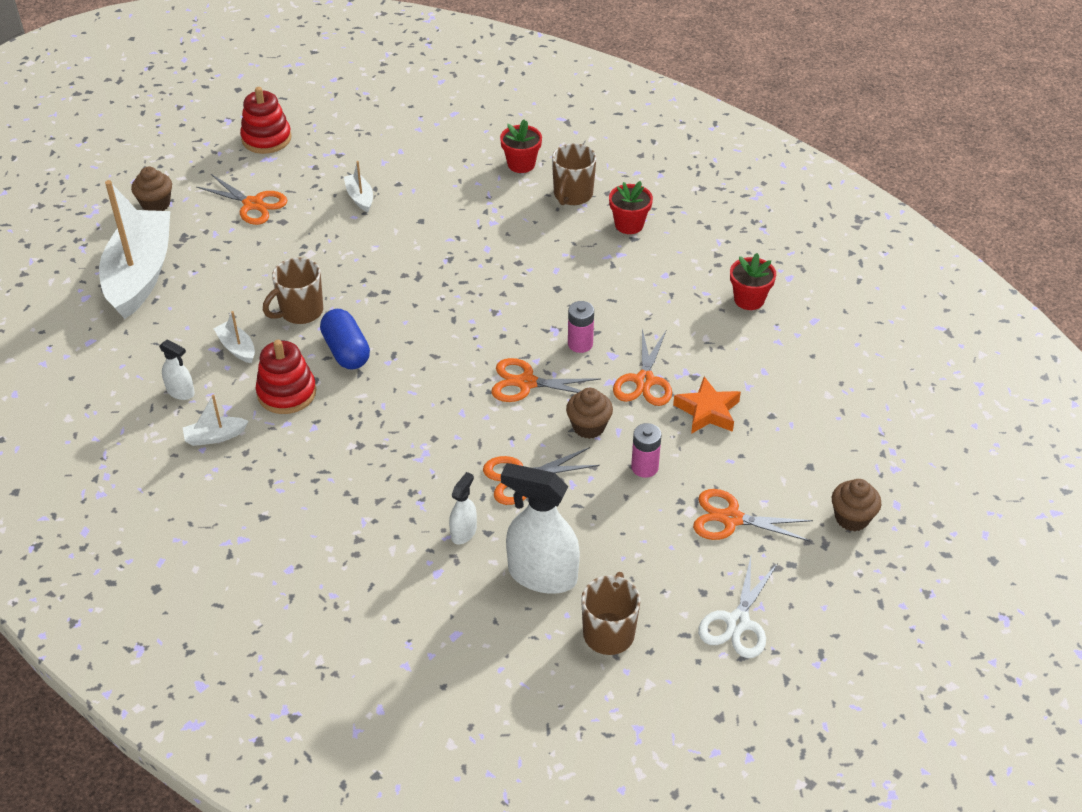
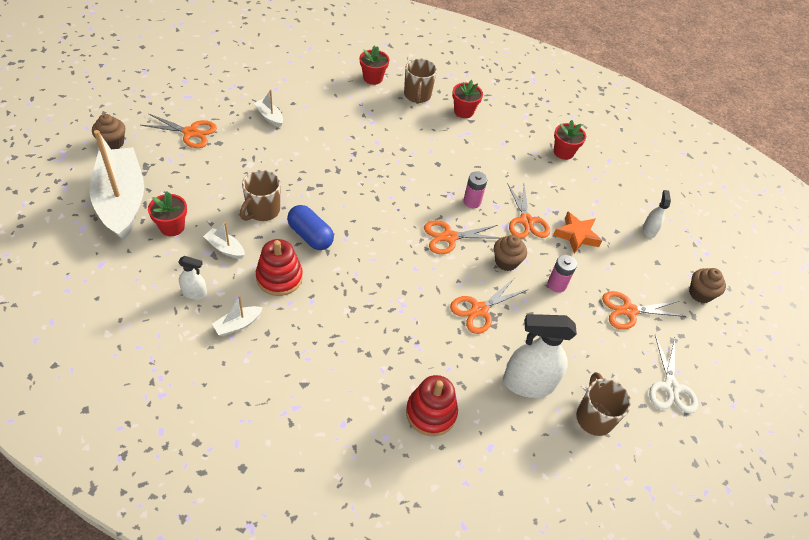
camera: 25 degrees left, 5 degrees up
(185, 313) = (172, 227): none -> red flower pot
(266, 139) = (180, 81): red stacking toy -> red stacking toy (431, 413)
(463, 532) = (459, 362): white spray bottle -> white spray bottle (649, 230)

